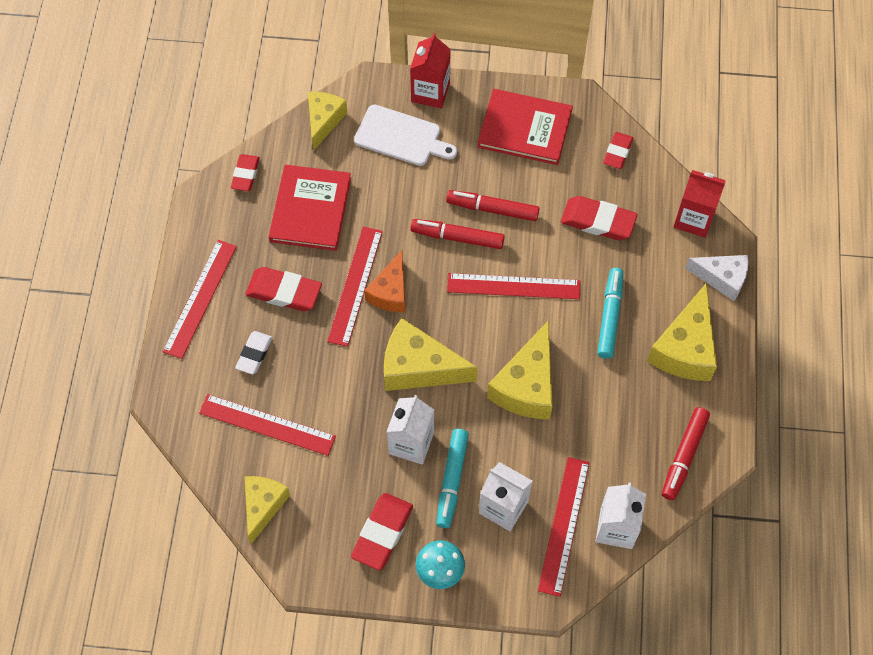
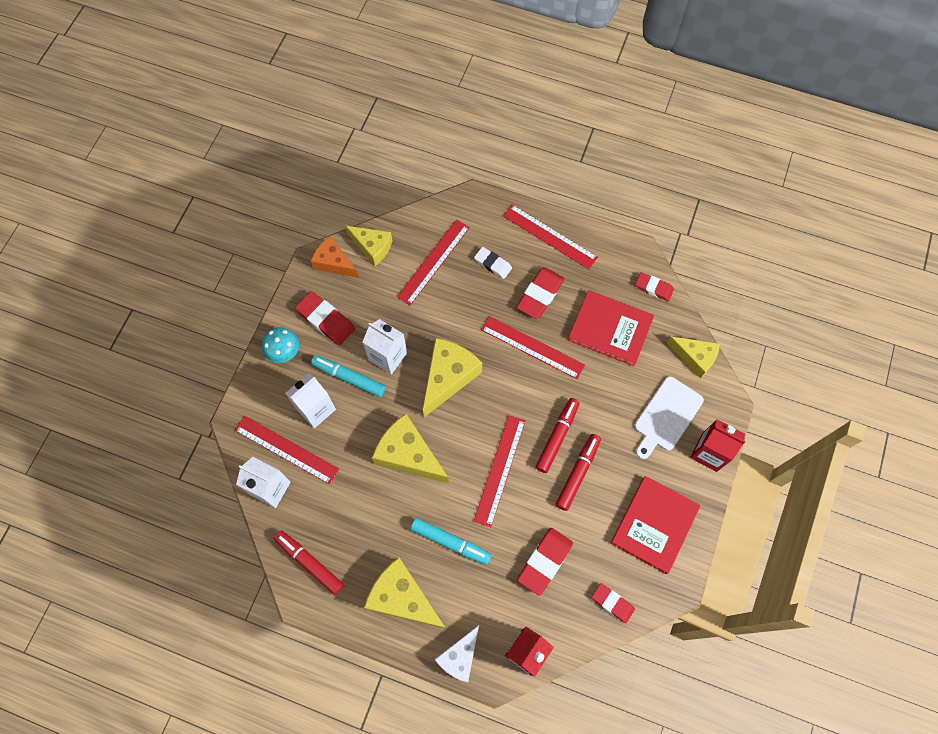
camera: 105 degrees right, 5 degrees up
(390, 292) = (520, 372): orange cheese -> orange cheese (334, 263)

